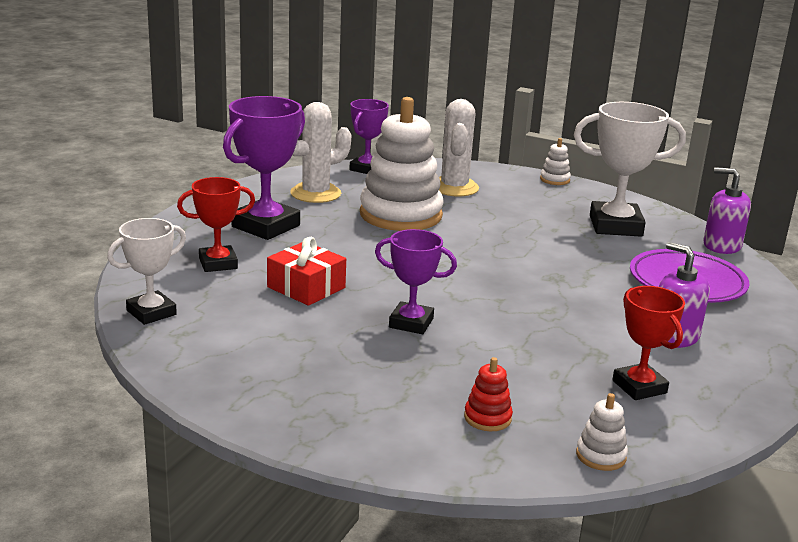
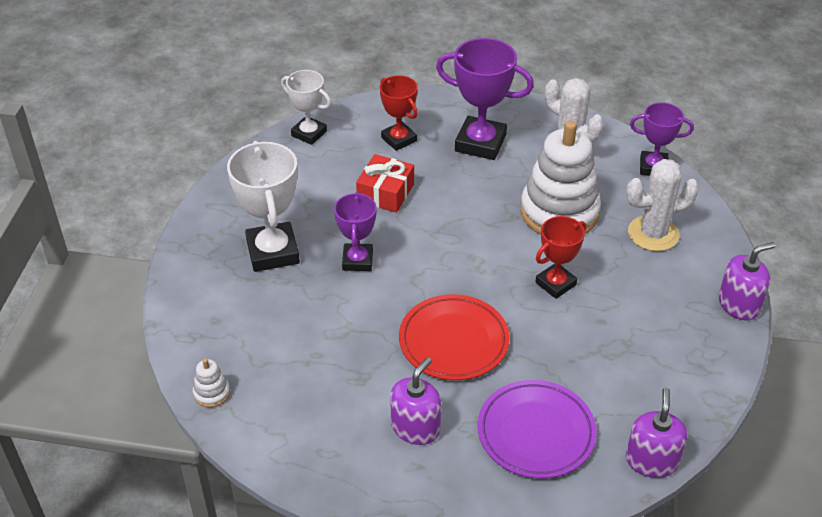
camera: 75 degrees right, 20 degrees up
(487, 418) = (239, 326): red stacking toy -> none
(554, 180) = (739, 304): white stacking toy -> purple soap dispenser
(559, 296) = (453, 341): none -> red plate
(615, 226) = (643, 367): white trophy -> white trophy (272, 252)
(639, 387) = (317, 408): red trophy -> red trophy (555, 284)

